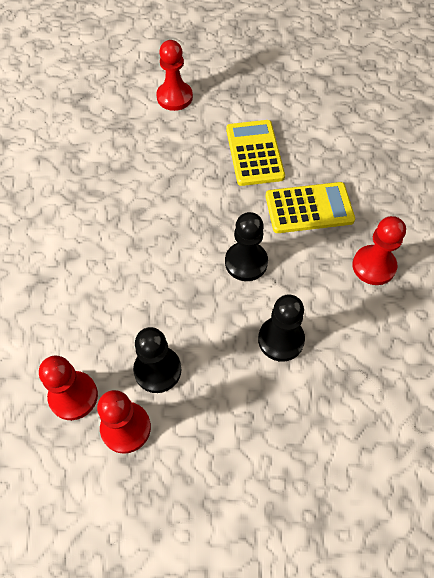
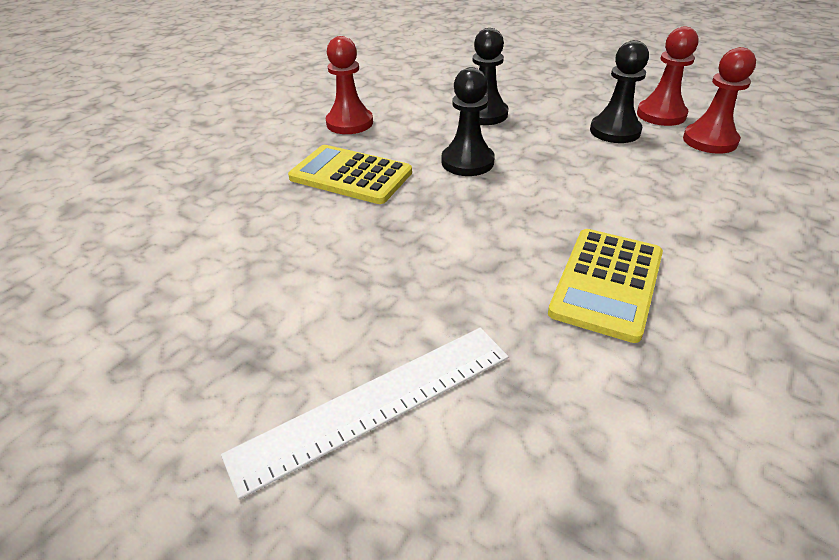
camera: 145 degrees left, 20 degrees down
(174, 97) = (375, 403): red pawn -> white ruler
(254, 153) = (343, 249): yellow calculator -> yellow calculator (606, 283)

